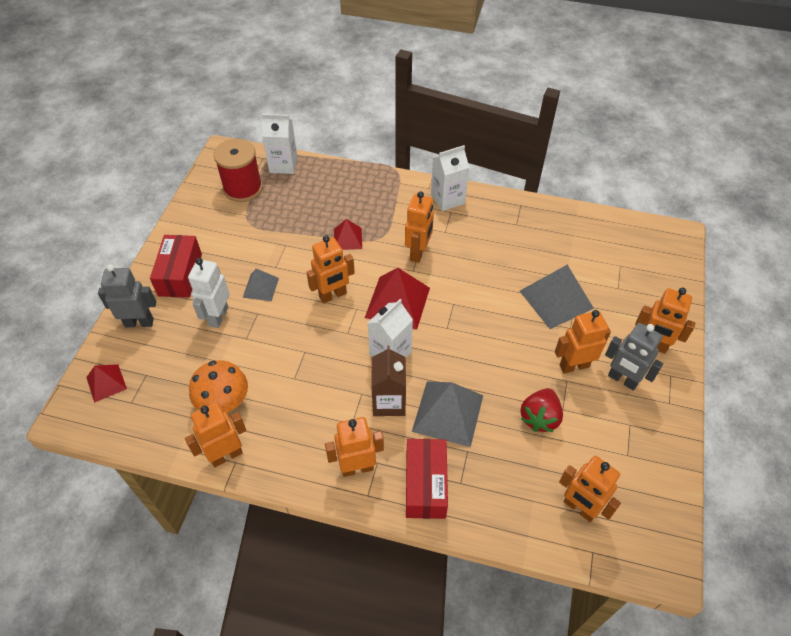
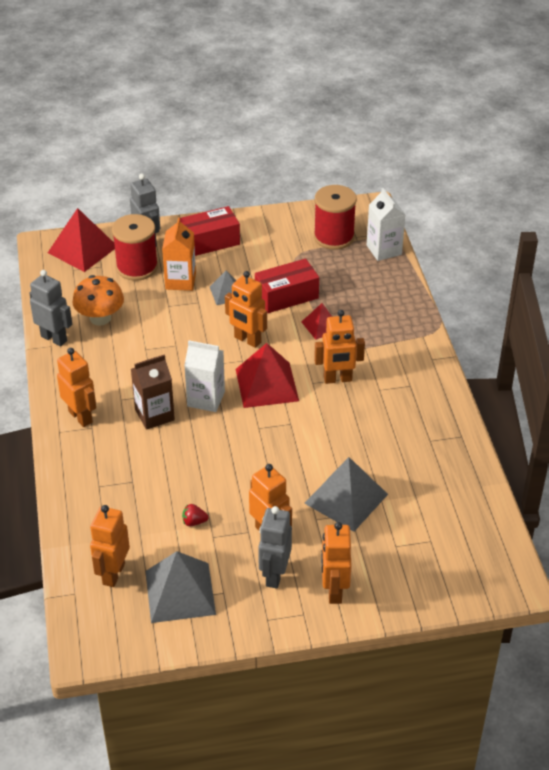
camera: 65 degrees right, 10 degrees down
(106, 383) = (82, 249): red pyramid -> red pyramid, size x1.78
(171, 344) = (137, 267): none -> red spool
(218, 316) = (180, 281): white robot -> orange carton
(226, 455) = (54, 338): orange robot -> grey robot
(425, 485) = (86, 464): red box -> red box (286, 296)
(447, 199) = (426, 377): white carton -> none
(447, 413) = (164, 457): grey pyramid -> grey pyramid (180, 592)
(539, 417) = (194, 522): red strawberry -> red strawberry, size x0.53

